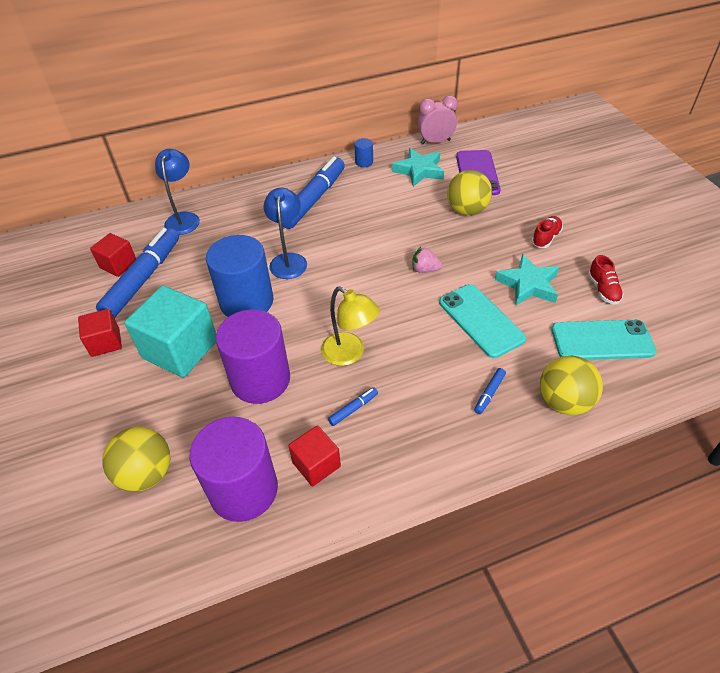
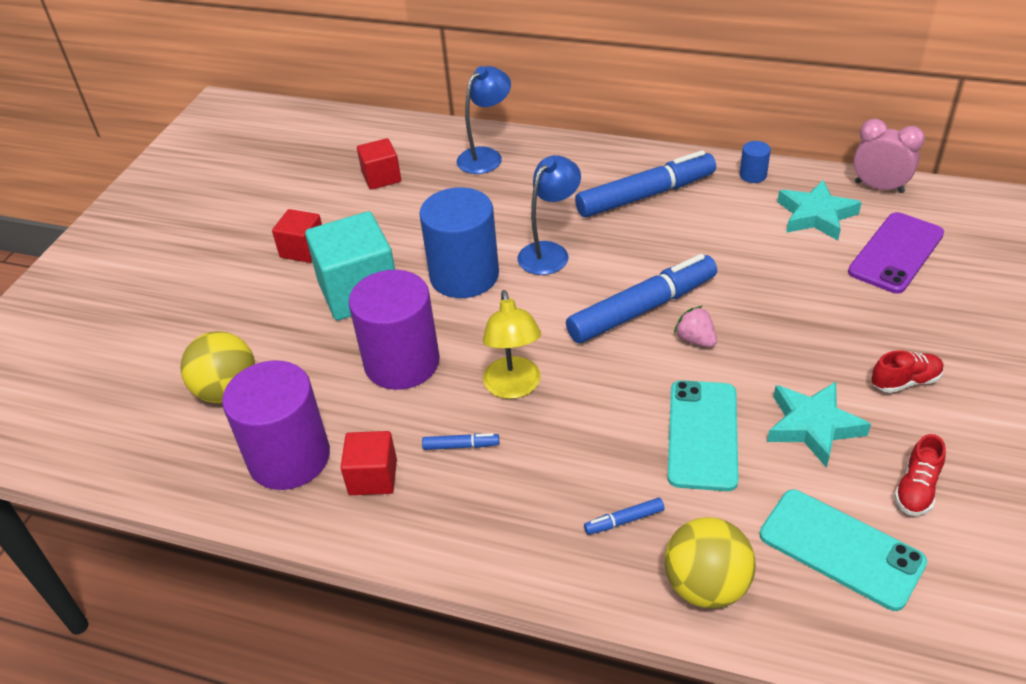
camera: 40 degrees right, 5 degrees down
(143, 279) = (390, 203): blue marker -> blue marker (642, 309)
(467, 210) = (828, 294): yellow ball -> none

